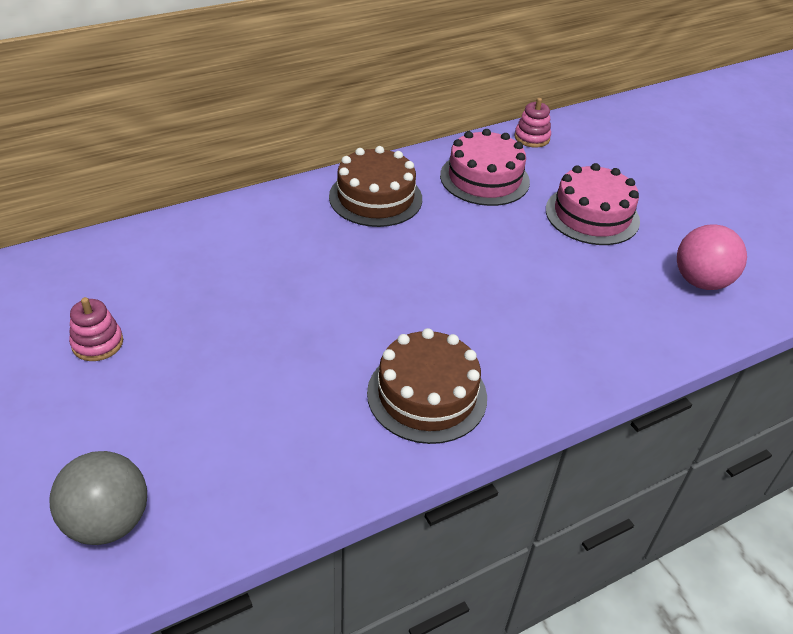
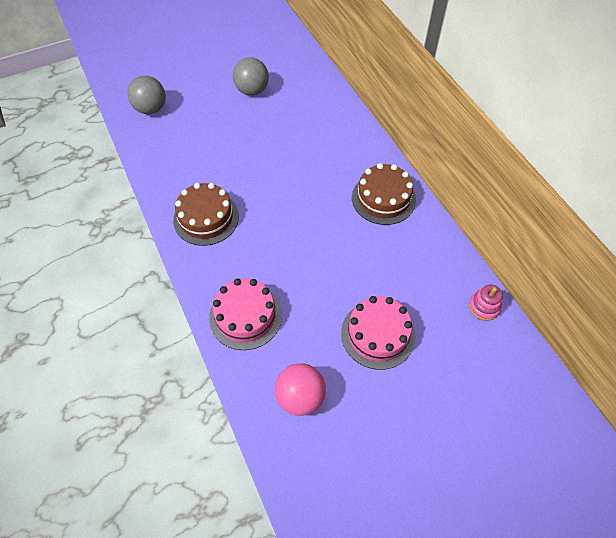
camera: 95 degrees right, 15 degrees up
(97, 343) = (252, 90): pink stacking toy -> grey ball
(484, 178) = (416, 265): pink cake -> pink cake (245, 316)

